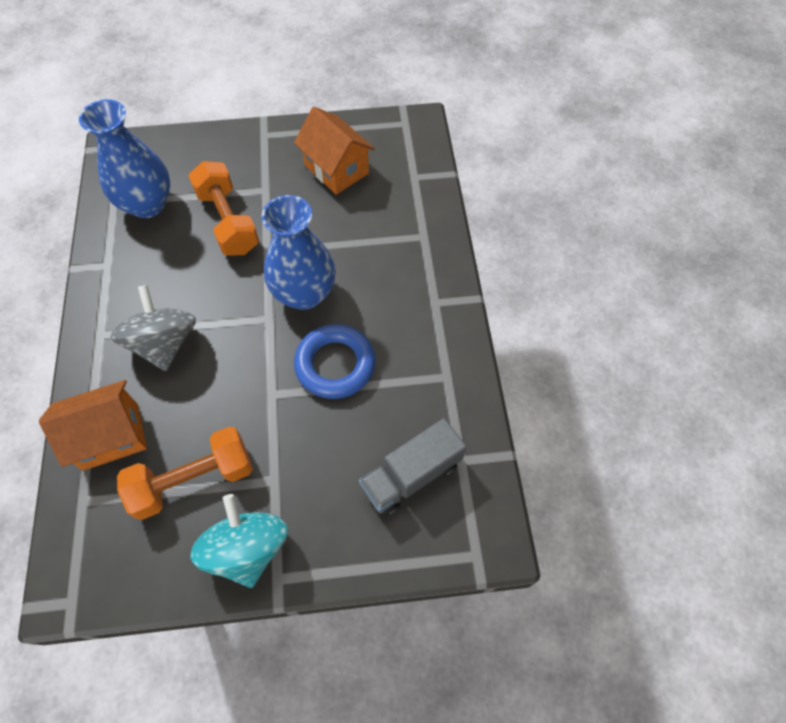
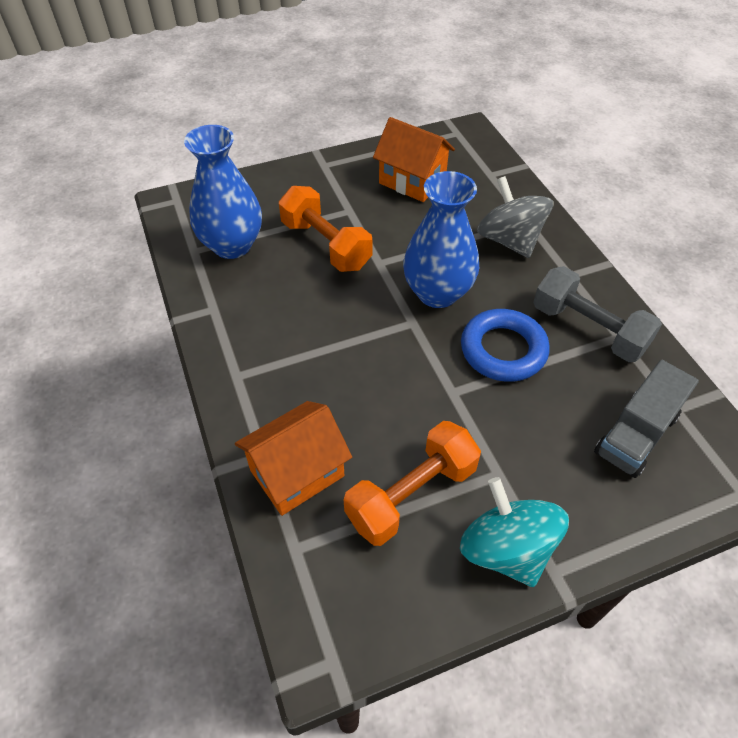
camera: 15 degrees left, 10 degrees down
(164, 343) = (313, 369): grey spinning top -> grey spinning top (509, 240)
(422, 362) = (588, 329): none -> grey dumbbell

